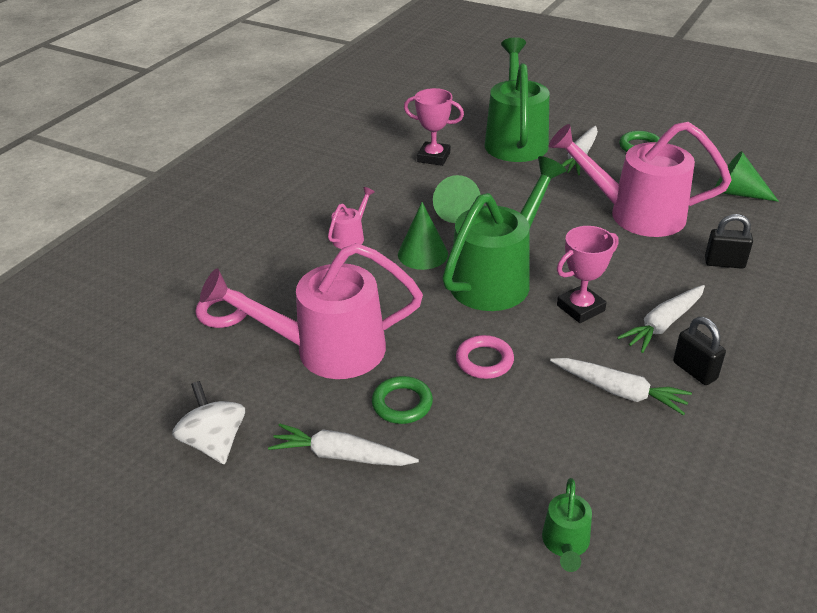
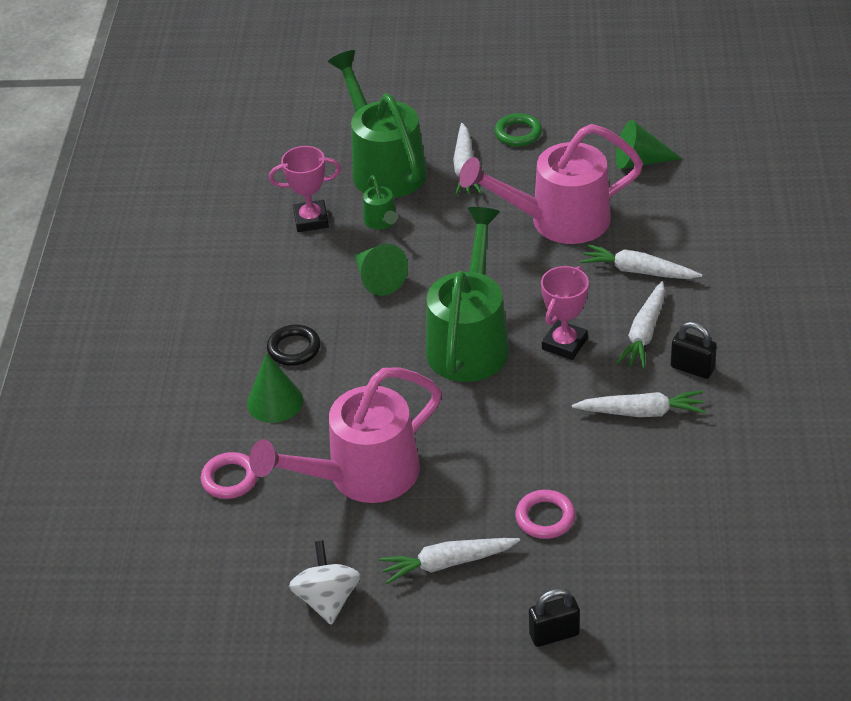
camera: 25 degrees left, 5 degrees up
(214, 442) = (327, 599): white spinning top -> white spinning top turned 45 degrees clockwise
(351, 237) = (294, 348): pink watering can -> black ring
(402, 403) = (466, 497): green ring -> none
(422, 254) = (381, 341): green cone -> green cone (275, 402)
(484, 360) = (511, 429): pink ring -> pink ring (545, 517)
(565, 544) = (669, 555): green watering can -> green watering can (381, 222)
(687, 273) = (638, 271): none -> white carrot
(724, 263) = (665, 248): black padlock -> black padlock (554, 634)

